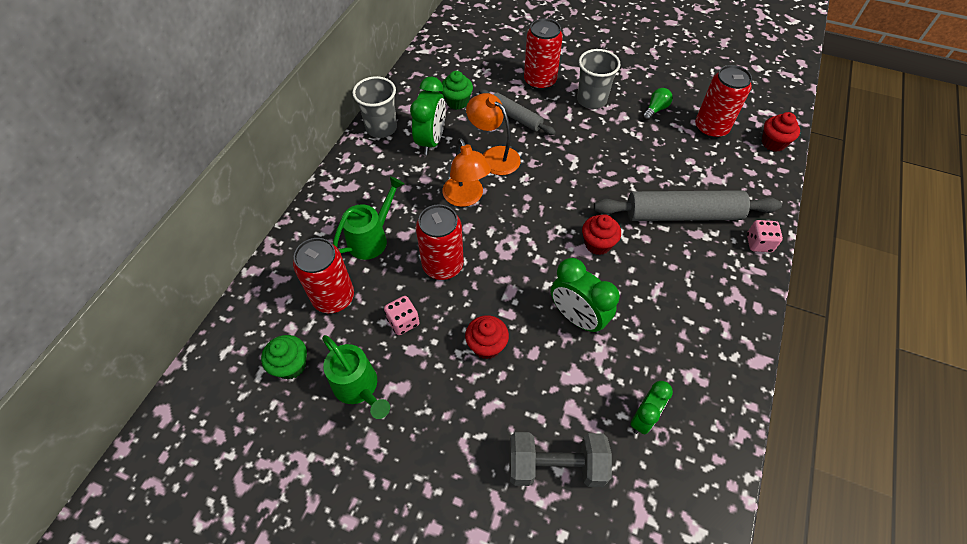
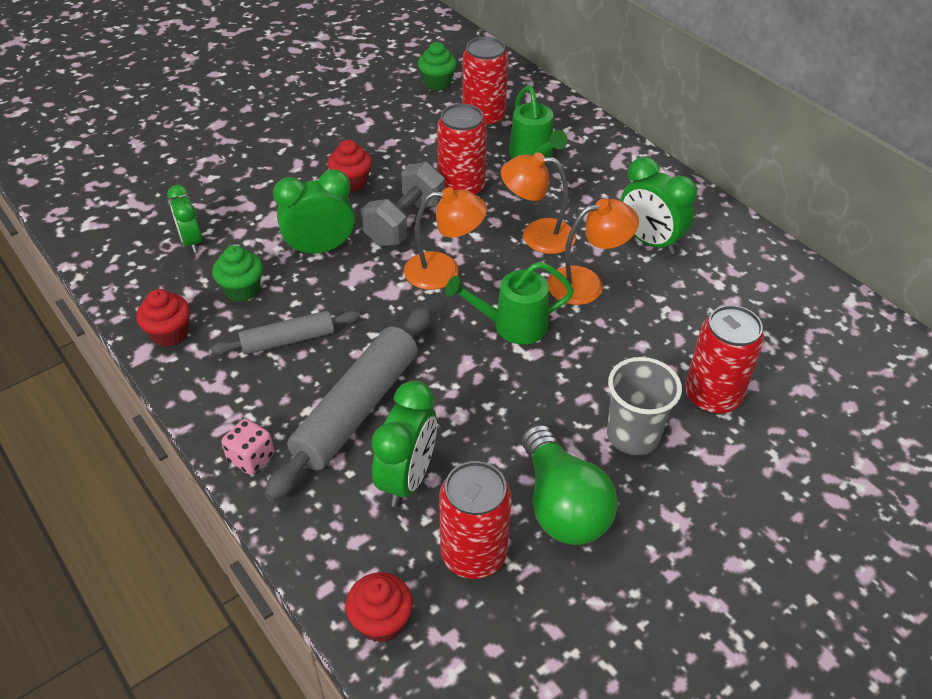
camera: 120 degrees right, 10 degrees down
(359, 388) = (384, 107): green watering can -> green watering can (512, 326)
(381, 128) = (700, 211): grey cup -> none
(403, 322) = (422, 146): pink dice -> none
(457, 102) = (712, 291): green cupcake -> green cupcake (242, 290)
(515, 117) = (646, 334): grey rolling pin -> grey rolling pin (288, 340)
(539, 231) = (444, 271): none -> orange lamp
(555, 466) = (216, 177): grey dumbbell -> grey dumbbell (405, 223)
(597, 244) = (386, 307): red cupcake -> red cupcake (170, 334)
(655, 109) = (562, 505): green light bulb -> green light bulb, size x2.10
(700, 170) = (407, 478): none -> green clock

